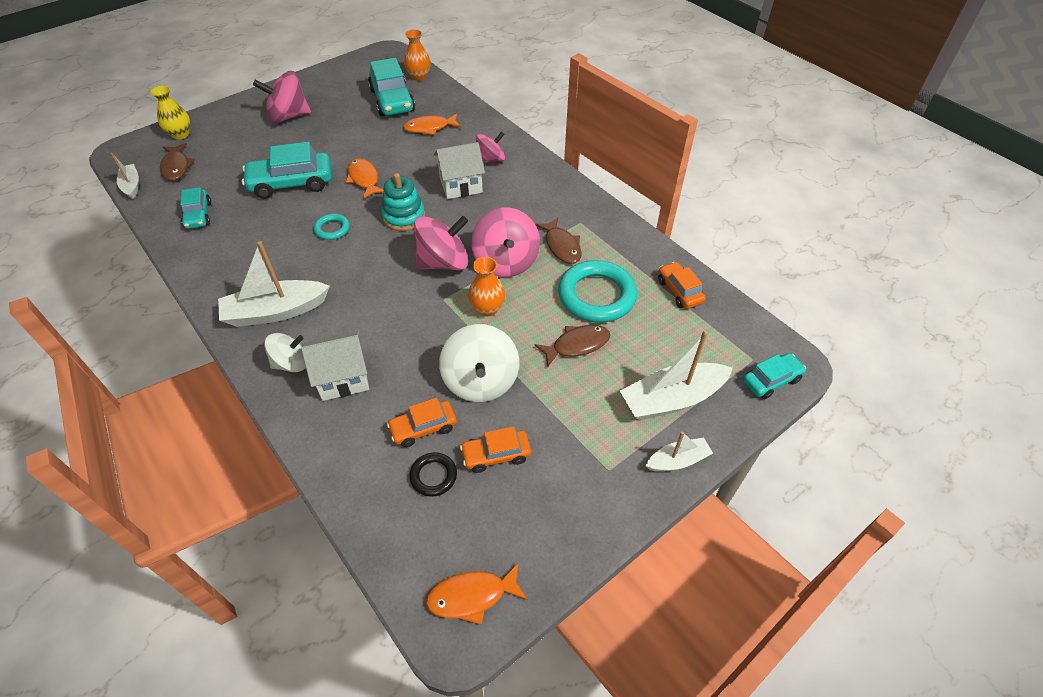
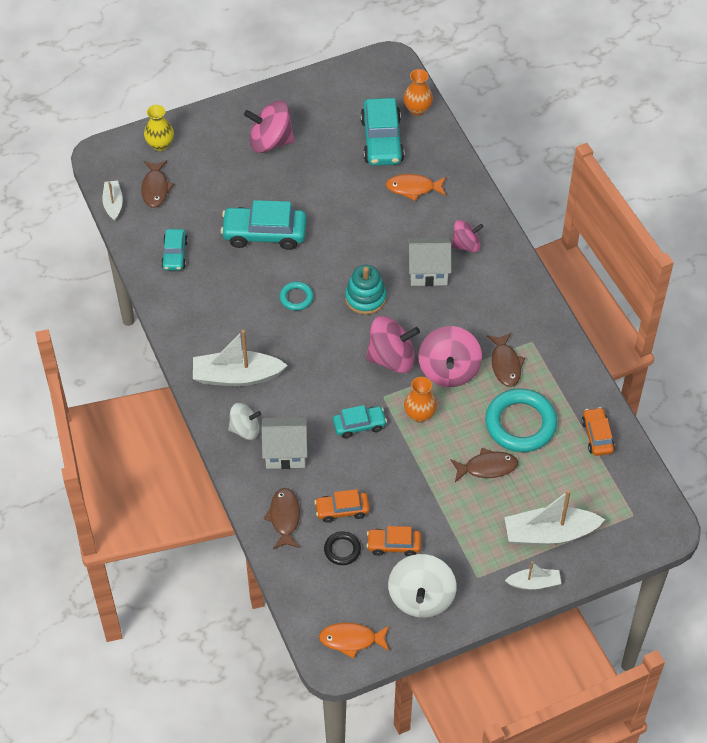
camera: 15 degrees right, 5 degrees up
(353, 453) = (284, 518): none -> brown fish
(364, 179) = (335, 243): orange fish -> none
(480, 381) = (397, 481): white spinning top -> white spinning top (421, 597)
(771, 380) = (640, 537): turquoise car -> turquoise car (359, 425)

